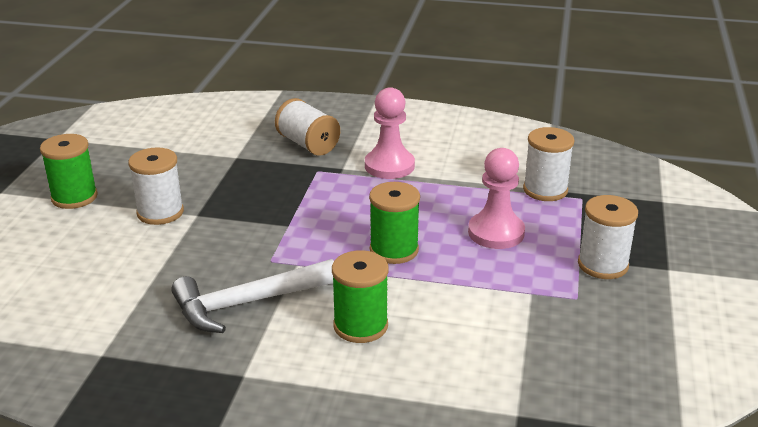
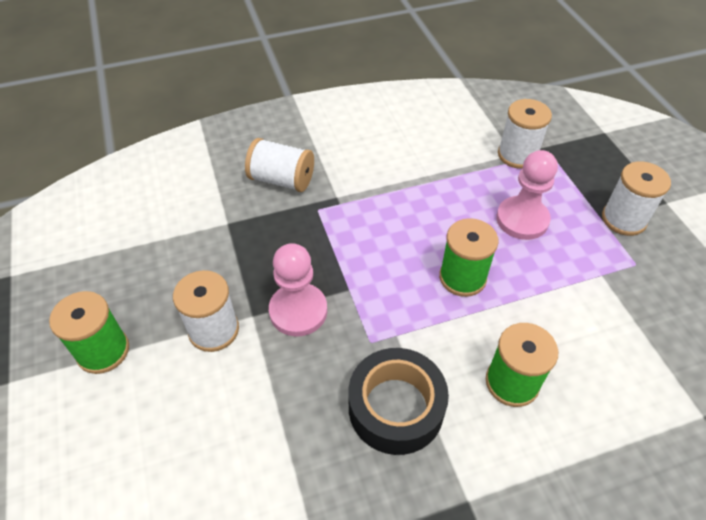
camera: 30 degrees left, 20 degrees up
(247, 303) = (396, 407): white hammer -> black tape
(389, 166) = (375, 178): pink pawn -> pink pawn (298, 311)

